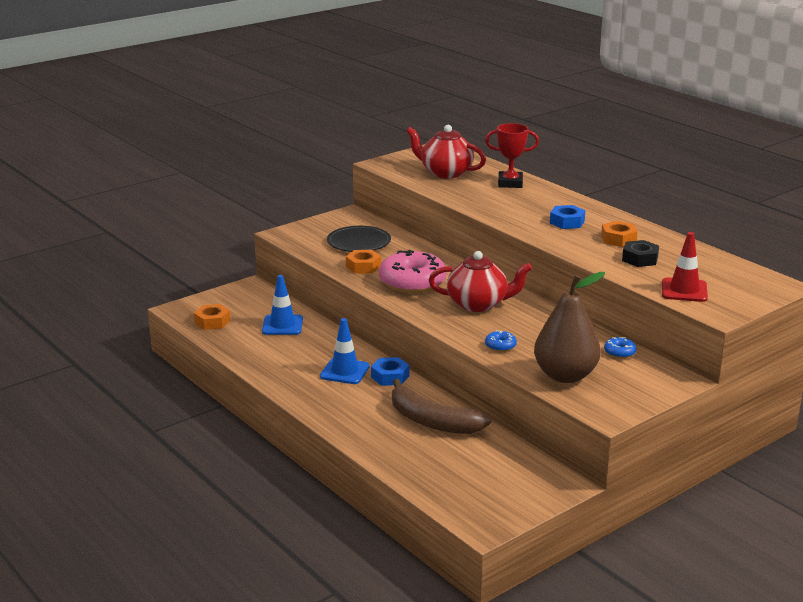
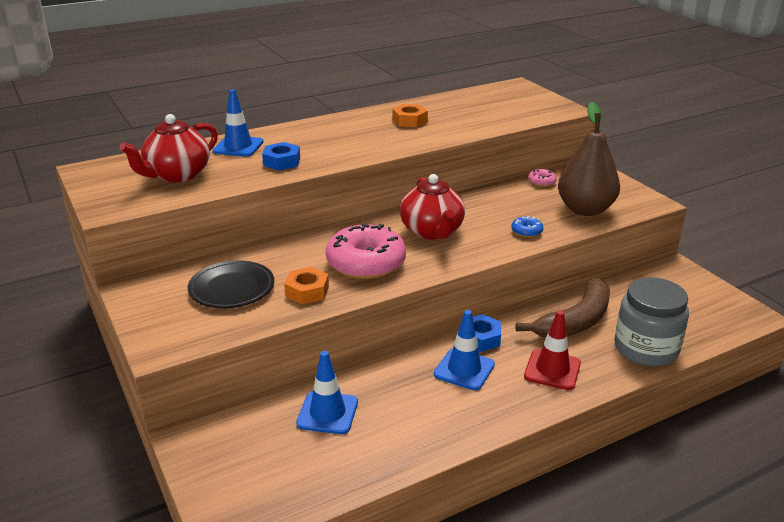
camera: 80 degrees left, 5 degrees up
(212, 322) = (289, 486): orange nut -> none
(400, 456) = (646, 348): none -> grey jar
(478, 304) = (432, 232): red teapot -> red teapot turned 150 degrees clockwise
(510, 183) = (238, 147): red trophy -> blue traffic cone
(567, 222) = (360, 135): blue nut -> blue nut (282, 162)
(619, 352) = (542, 182): blue donut -> pink donut
(640, 259) = (456, 119): black nut -> none
(684, 290) = (523, 113): red traffic cone -> red traffic cone (552, 370)

